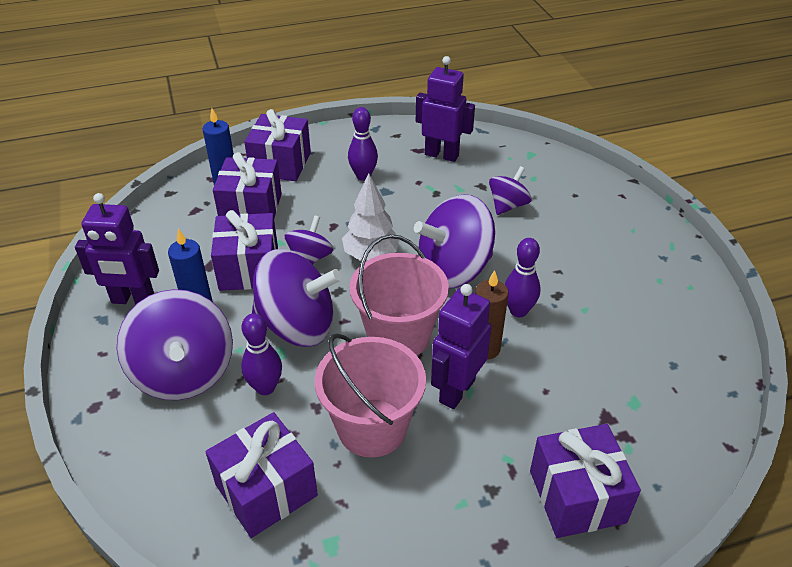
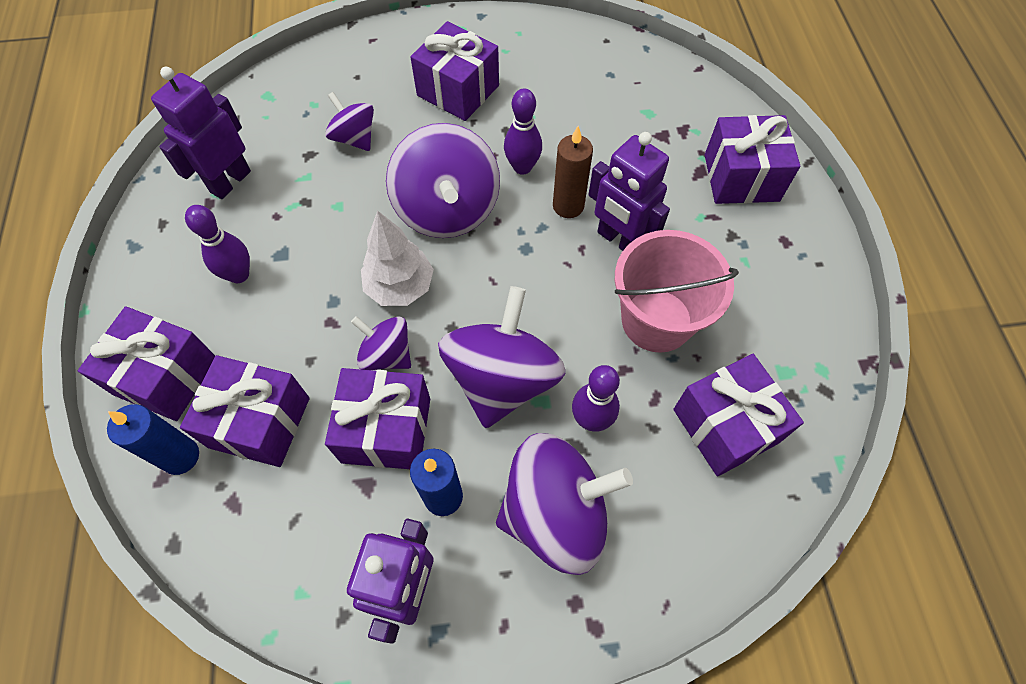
camera: 80 degrees left, 20 degrees up
(398, 336) = (537, 278): pink bucket -> none
(590, 256) = (458, 91): none -> purple gift

